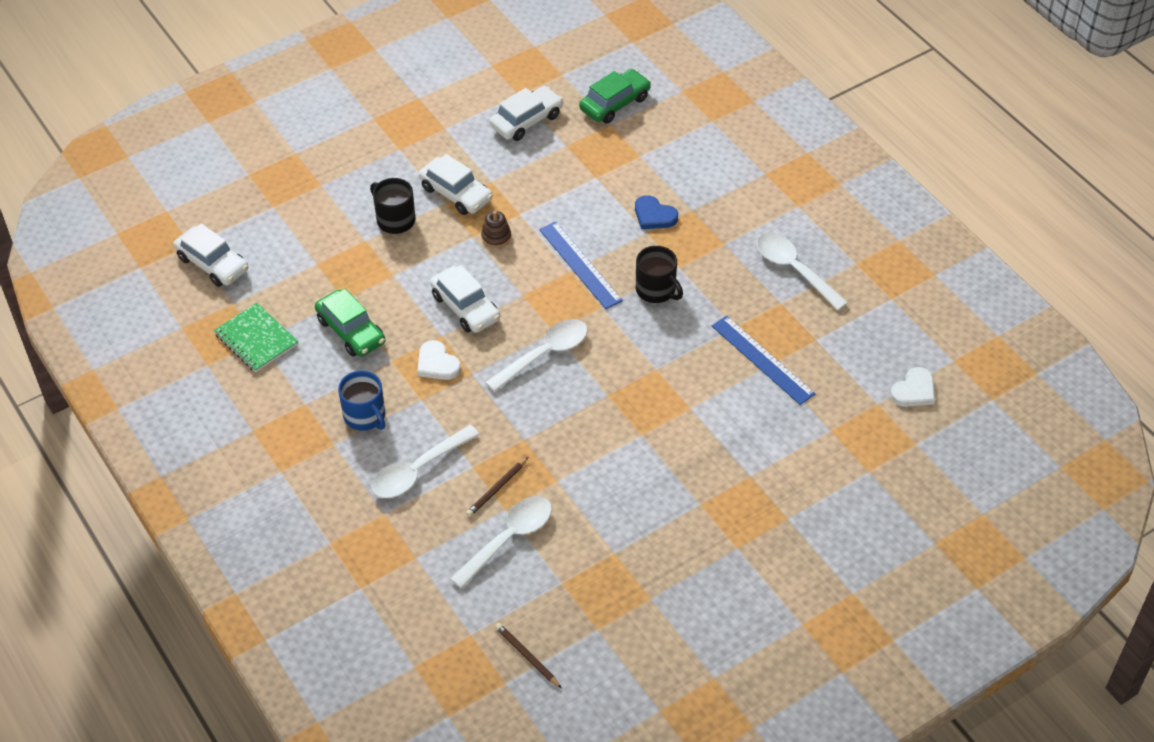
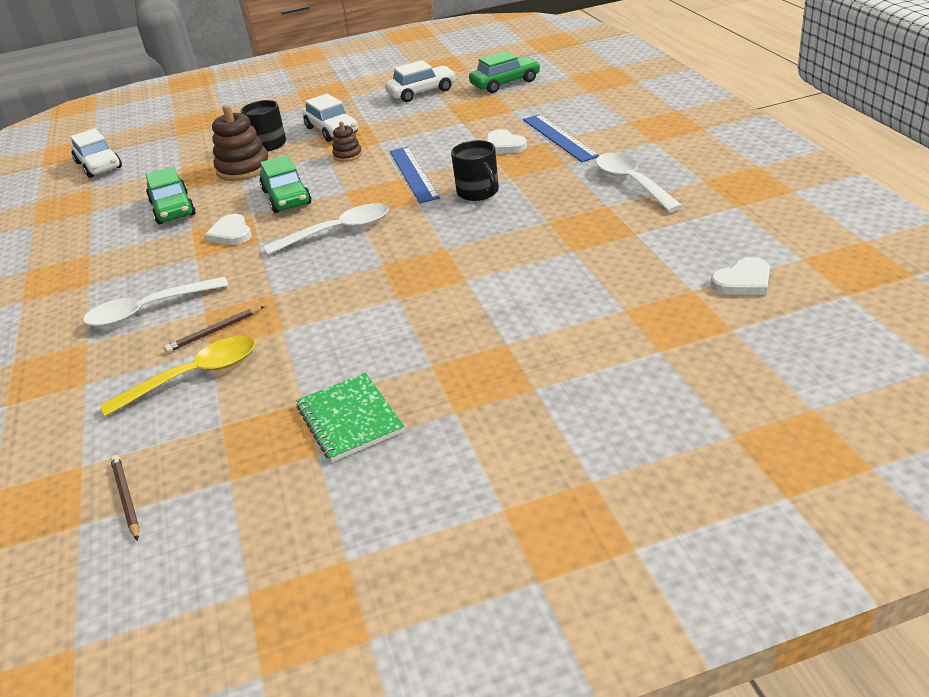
camera: 20 degrees right, 15 degrees down
(256, 339) = (89, 210): green notebook -> green notebook (349, 419)
(365, 416) = (134, 266): blue mug -> none
(391, 263) = (243, 169): none -> brown stacking toy
(465, 307) = (286, 197): white car -> green car
(508, 538) = (194, 376): white spoon -> yellow spoon
(654, 215) = (504, 145): blue heart -> white heart
(762, 360) = (566, 246): blue ruler -> blue ruler (559, 137)

